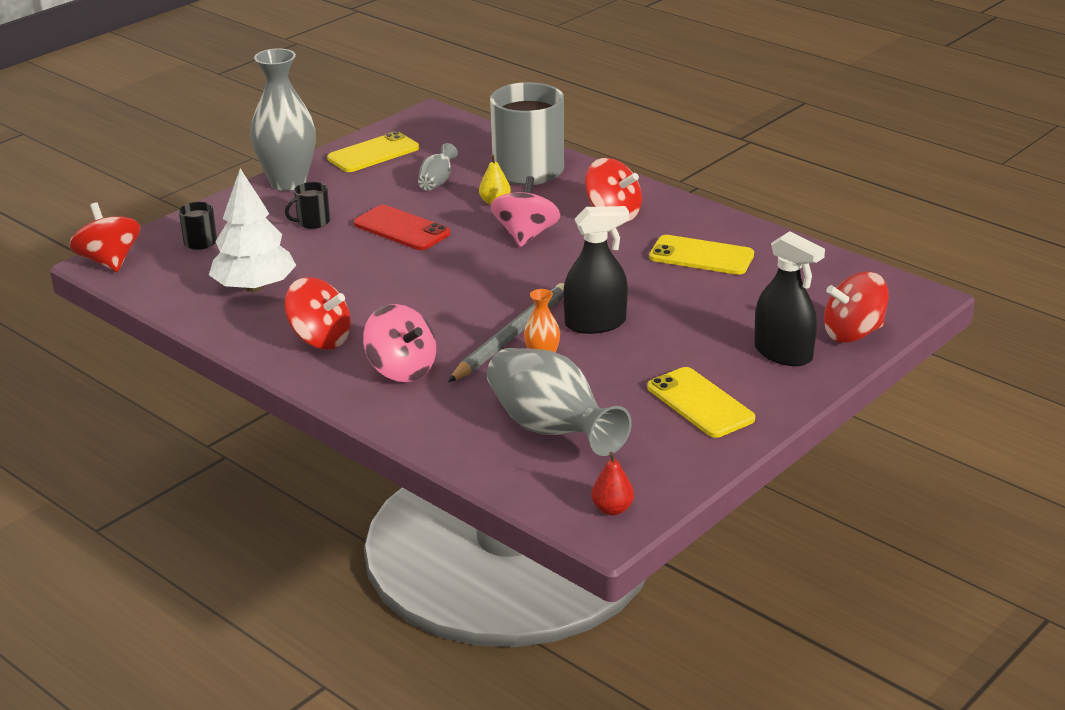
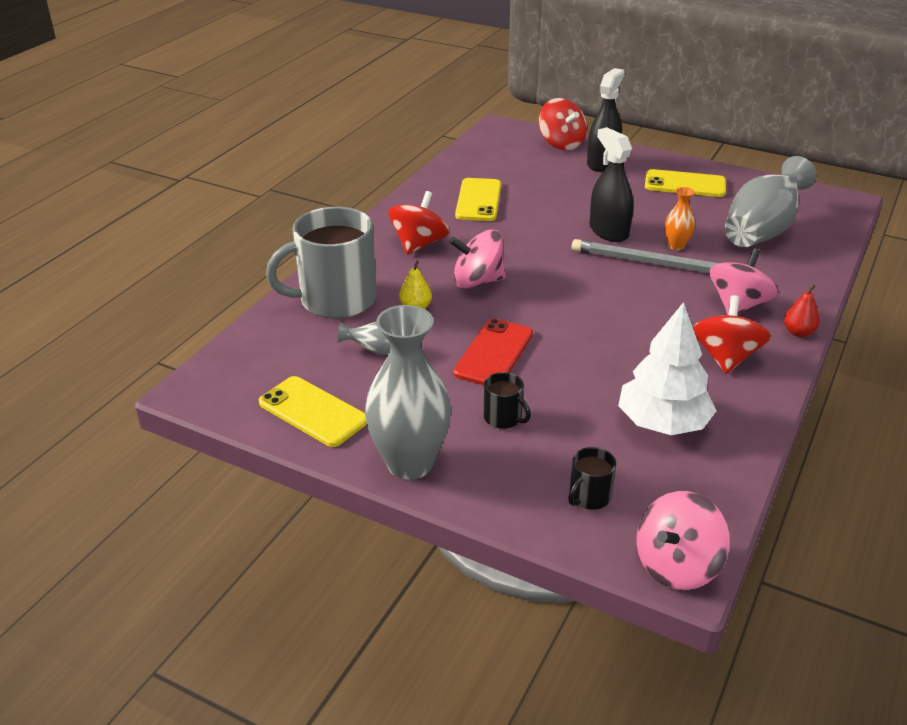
camera: 105 degrees left, 5 degrees up
(109, 261) = (676, 565): red spinning top -> pink spinning top
(612, 509) = (825, 201): red pear -> red pear (798, 332)
(700, 403) = (685, 184): yellow phone -> yellow phone turned 60 degrees clockwise

